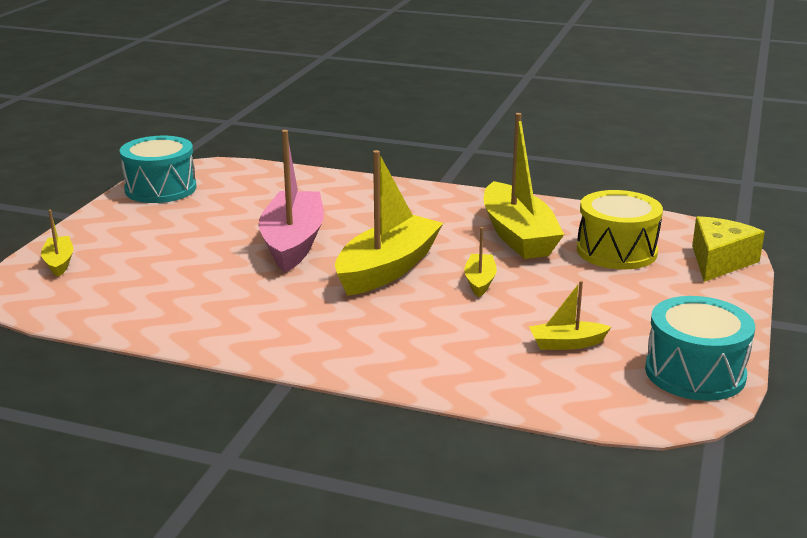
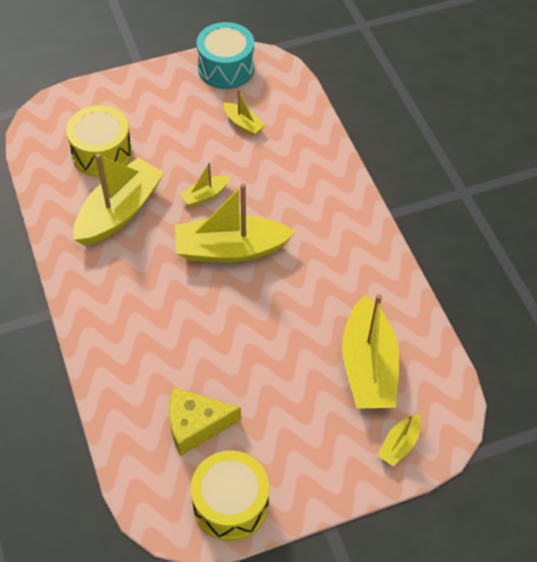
camera: 130 degrees left, 30 degrees up
(146, 280) = (368, 366): none -> yellow boat
(160, 189) = (230, 504): turquoise drum -> yellow drum
(293, 243) = (241, 327): pink boat -> none
(719, 261) = (77, 103): yellow cheese -> yellow cheese (196, 425)

